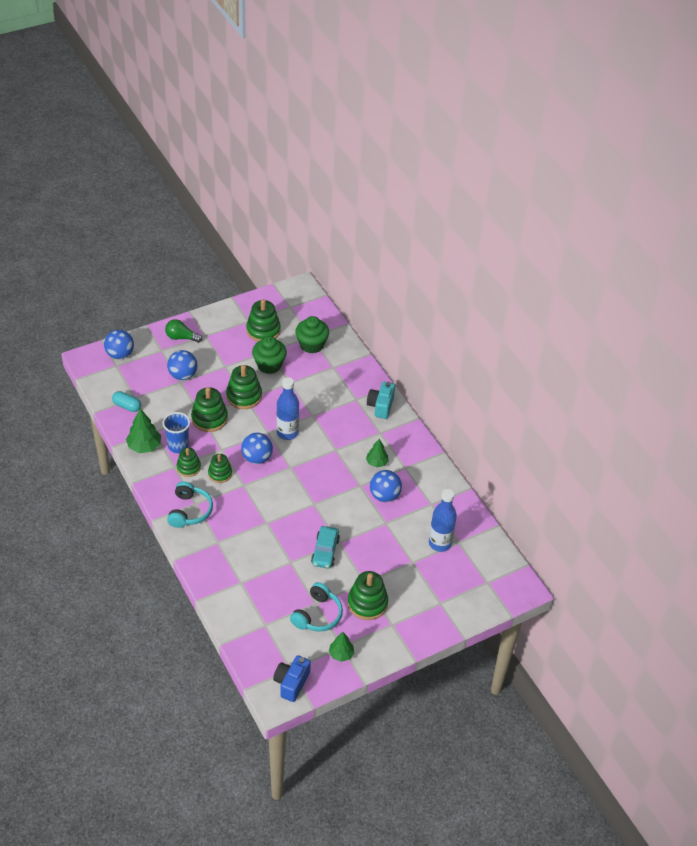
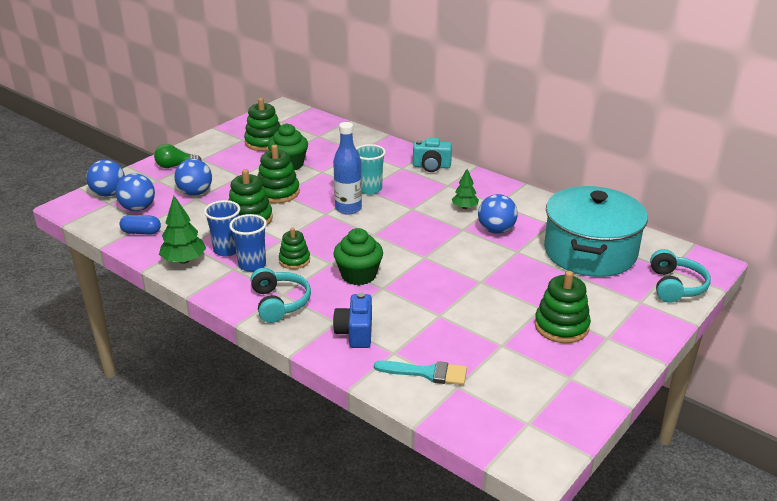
camera: 20 degrees left, 15 degrees down
(127, 406) = (141, 232): turquoise capsule -> blue capsule
(188, 467) = (252, 265): green stacking toy -> blue cup
(252, 607) = (426, 373): none -> turquoise brush
(257, 458) = (329, 236): blue ball -> blue ball (138, 208)
(291, 683) = (541, 438): blue camera -> blue camera (355, 332)
(311, 345) = (324, 141): green cupcake -> green cupcake (358, 275)
(316, 416) = (370, 189): none -> turquoise cup
(317, 615) = (513, 355): turquoise headphones -> turquoise headphones (675, 286)
(325, 551) = (472, 294): turquoise car -> none
(341, 654) = (575, 386): green tree -> none
(380, 406) = (431, 166): turquoise camera -> turquoise camera turned 75 degrees counterclockwise
(440, 543) = (590, 252): blue bottle -> turquoise pot

